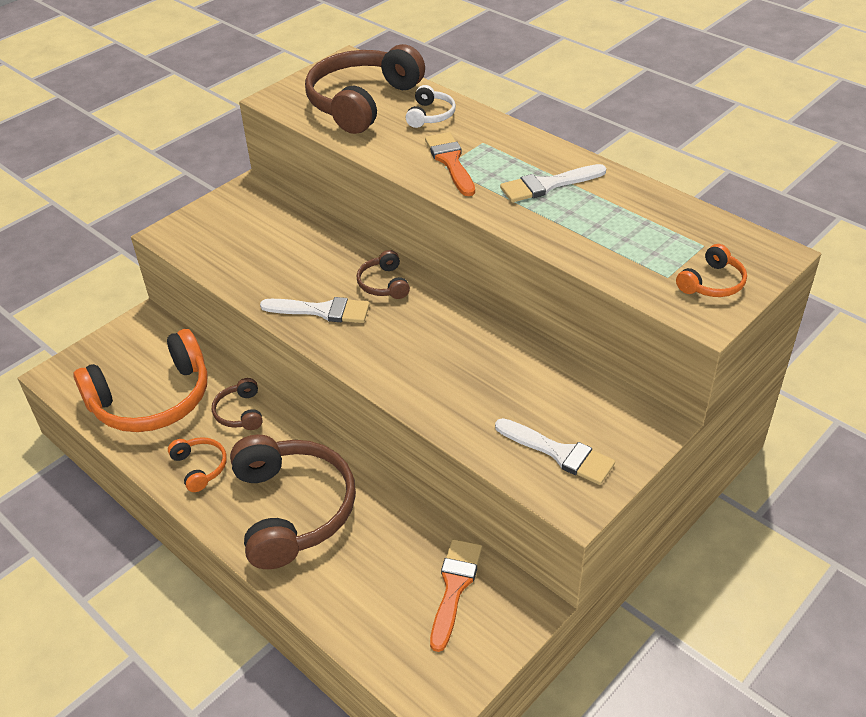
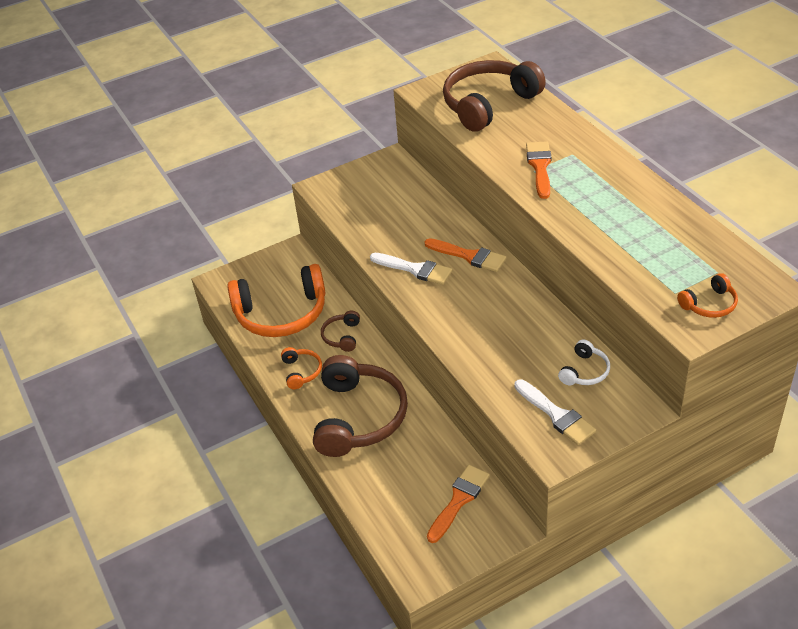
camera: 20 degrees right, 0 degrees up
(383, 284) = (469, 256): brown headphones -> orange brush
(430, 115) = (539, 124): white headphones -> white headphones (585, 371)
(547, 185) = (610, 199): white brush -> none

